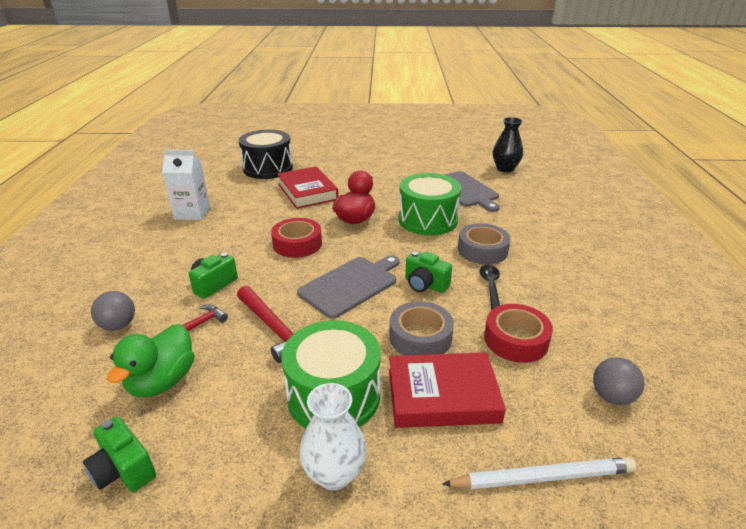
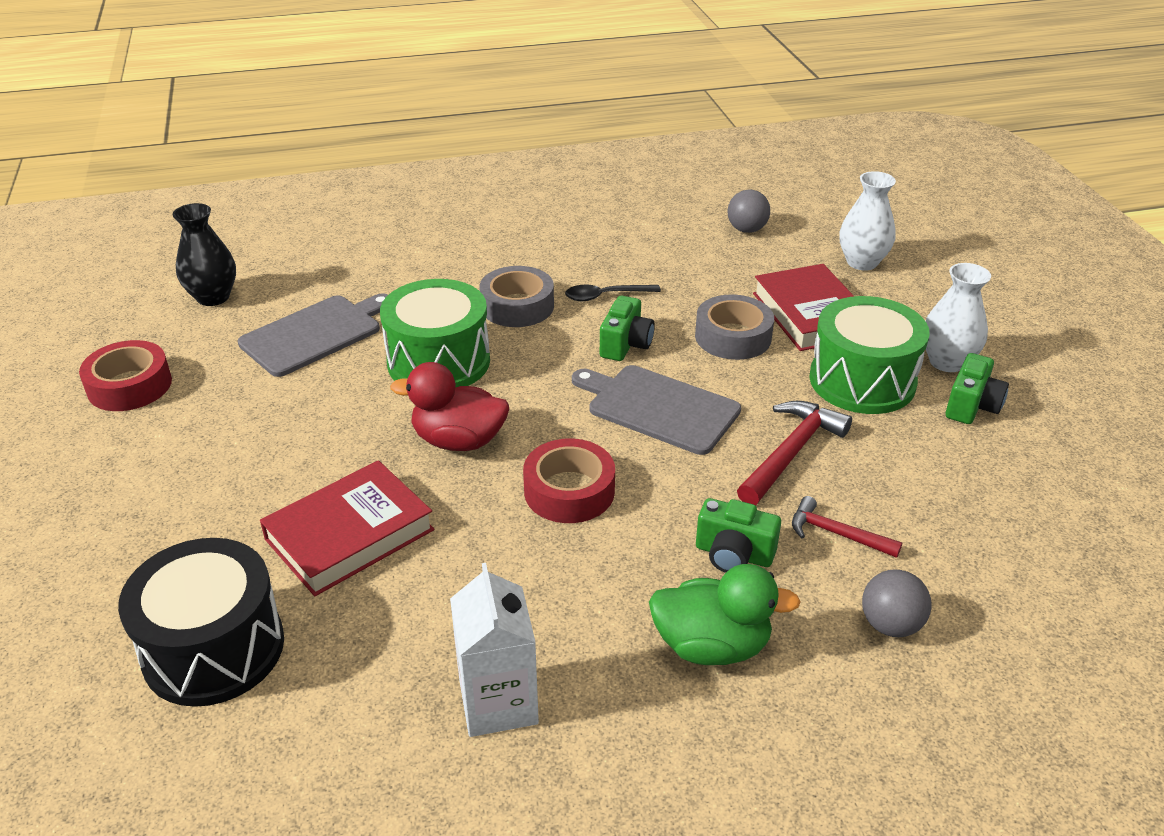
camera: 105 degrees left, 5 degrees up
(123, 470) = (1062, 497): green camera -> green camera (971, 406)
(162, 381) = (944, 522): green duck -> green duck (711, 646)
(516, 340) = (698, 277): red tape -> red tape (129, 386)
(542, 477) = (862, 262): white pencil -> white vase

